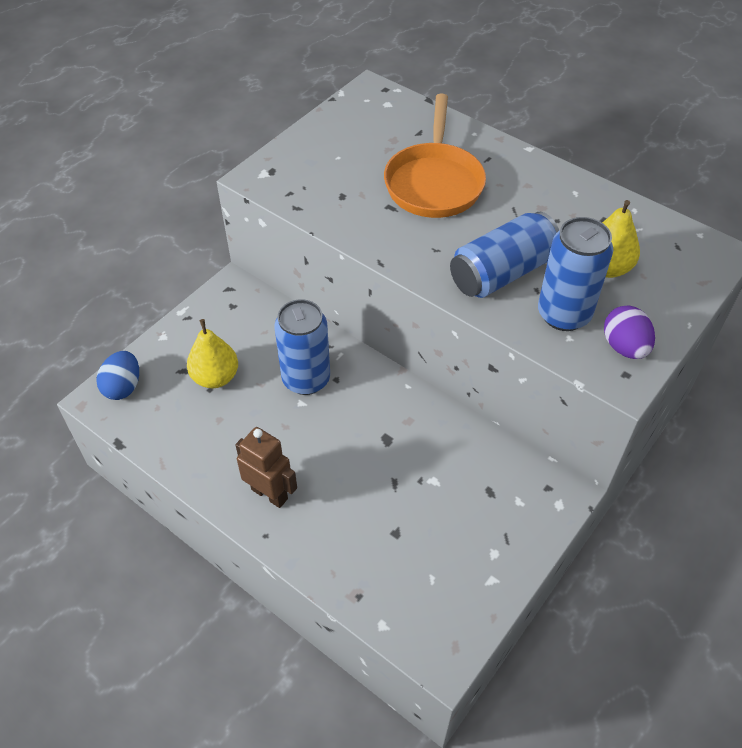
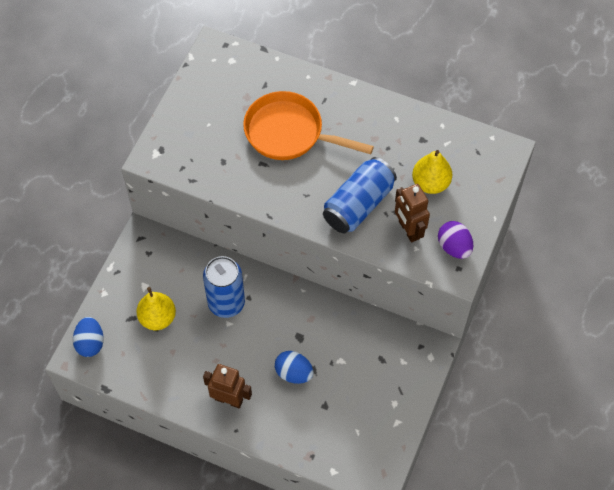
camera: 15 degrees left, 10 degrees up
(366, 481) = (294, 373): none -> blue egg
(434, 182) = (289, 133): orange pan -> orange pan turned 120 degrees clockwise
(564, 314) = (408, 230): blue can -> brown robot

